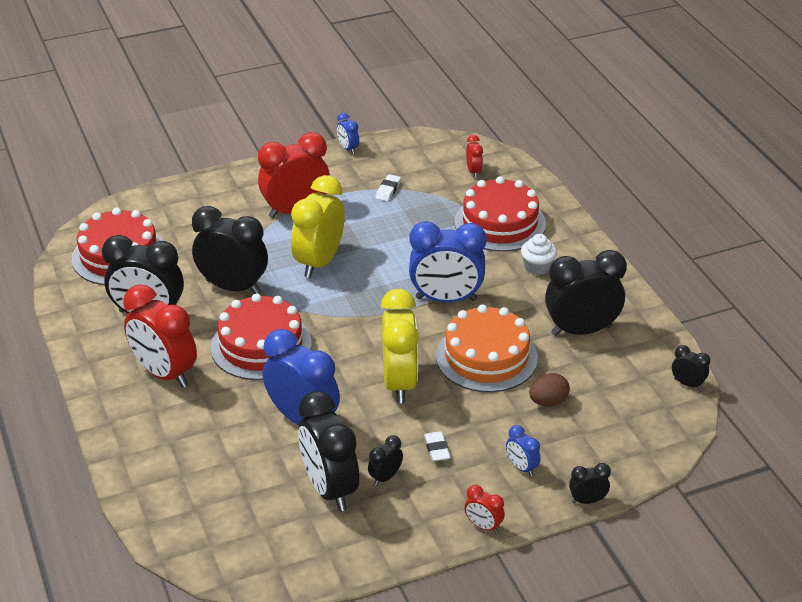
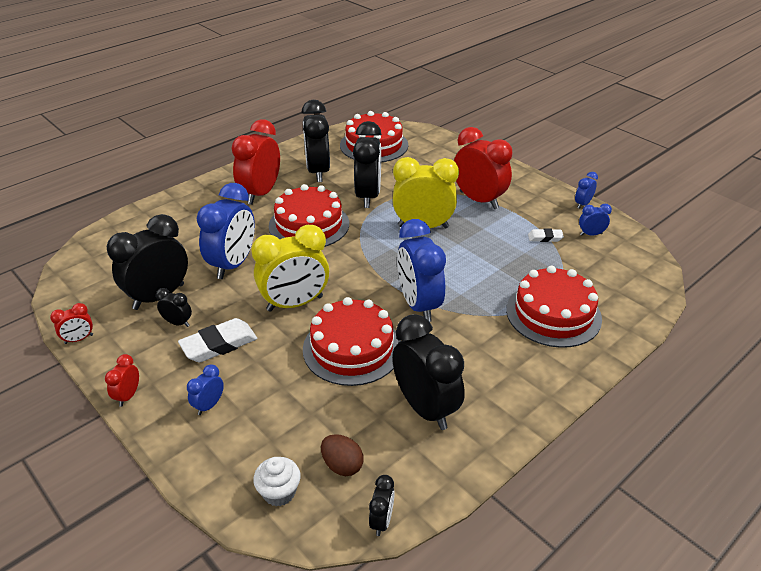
camera: 70 degrees right, 0 degrees up
(399, 162) = (591, 234): none -> blue clock
(437, 449) = (219, 344): white eraser -> white eraser, size x1.83
(473, 172) = (617, 280): red clock -> red clock (79, 339)
(486, 357) = (352, 348): orange cake -> red cake
(537, 267) = (504, 354): white cupcake -> white cupcake (279, 492)
(548, 402) = (306, 405): brown egg -> brown egg (342, 465)
(587, 500) = (173, 465): black clock -> none

